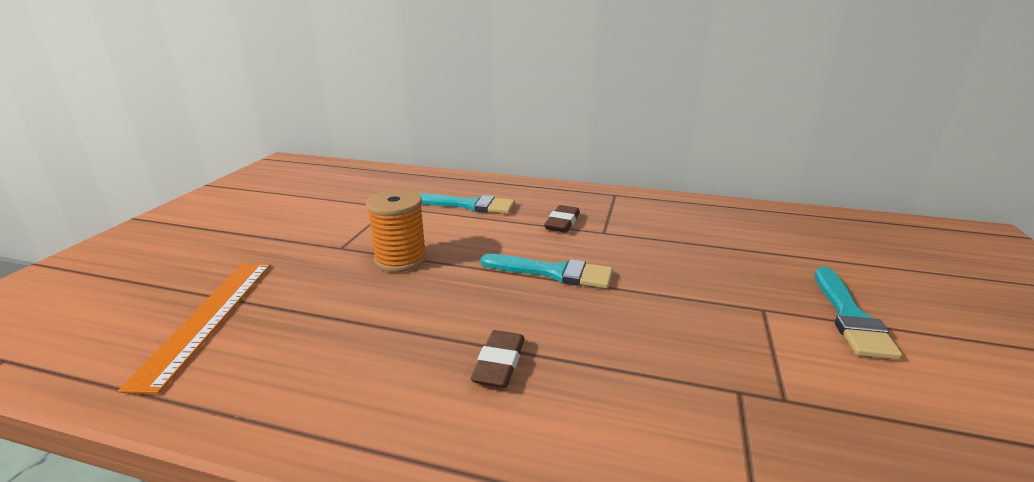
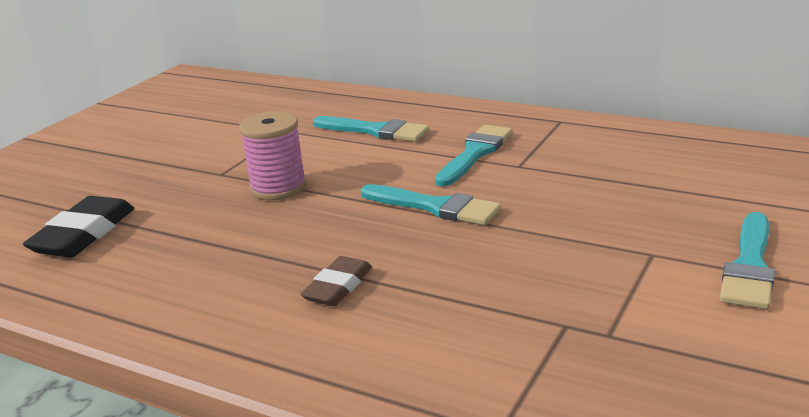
camera: 15 degrees right, 0 degrees up
(208, 318) = (83, 234): orange ruler -> black eraser
(401, 259) = (278, 188): orange spool -> pink spool
(562, 222) = (475, 153): brown eraser -> turquoise brush

